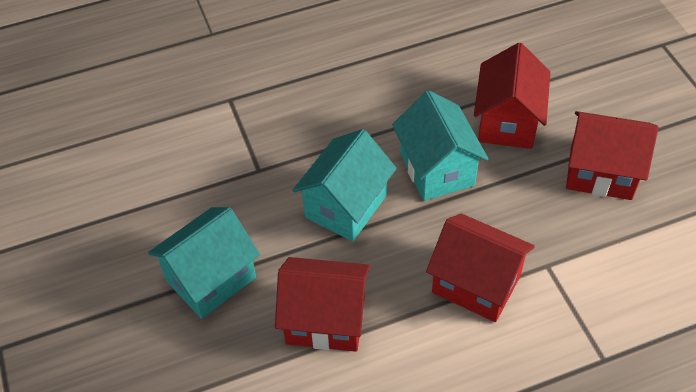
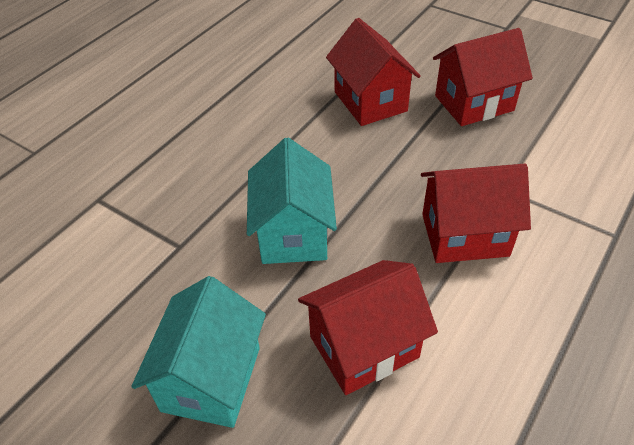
camera: 35 degrees left, 5 degrees down
(437, 169) = (347, 162): turquoise house -> none

